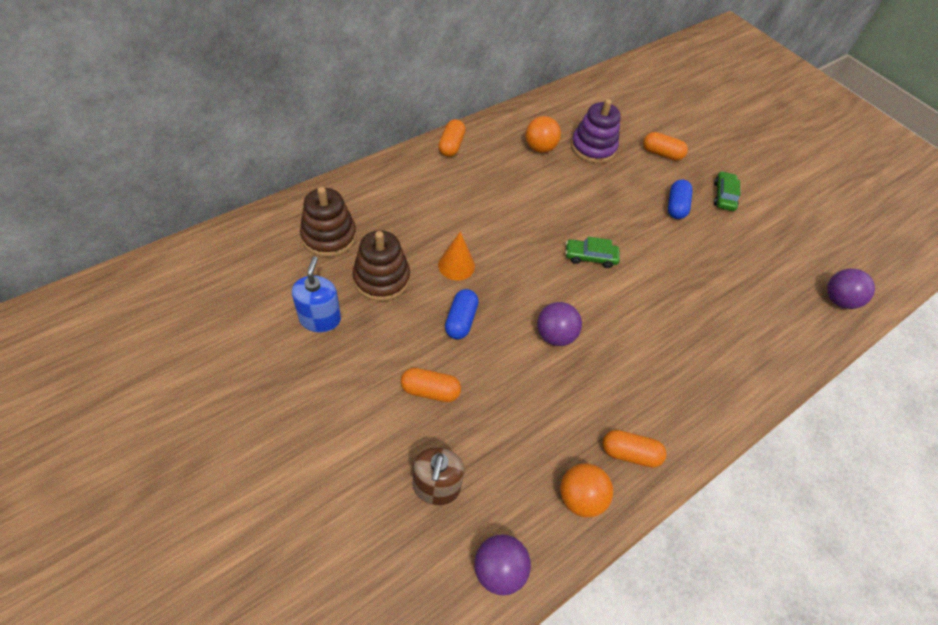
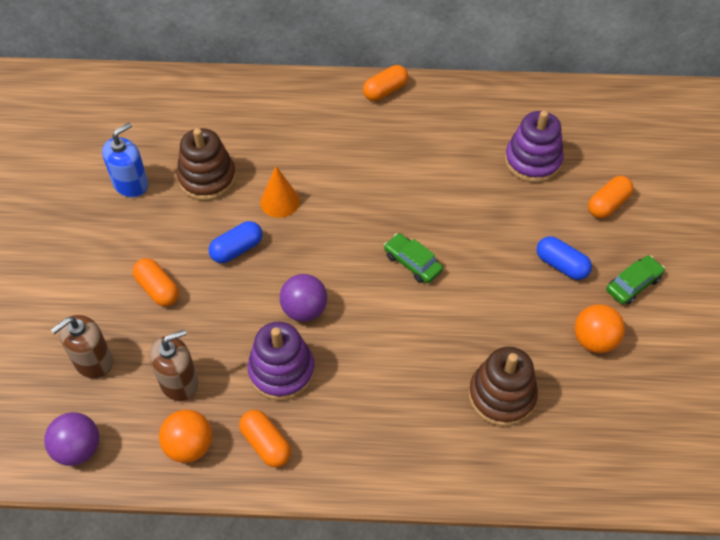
camera: 45 degrees right, 0 degrees up
(329, 236) = (199, 121): brown stacking toy -> brown stacking toy (501, 396)
(522, 453) = (179, 382): none -> brown soap dispenser
(540, 148) = (473, 134): orange ball -> orange ball (594, 340)
(585, 391) = (281, 371): none -> purple stacking toy
(661, 153) = (608, 204): orange capsule -> orange capsule turned 75 degrees clockwise
(676, 206) = (561, 265): blue capsule -> blue capsule turned 75 degrees clockwise
(838, 300) = (648, 461): purple ball -> none

